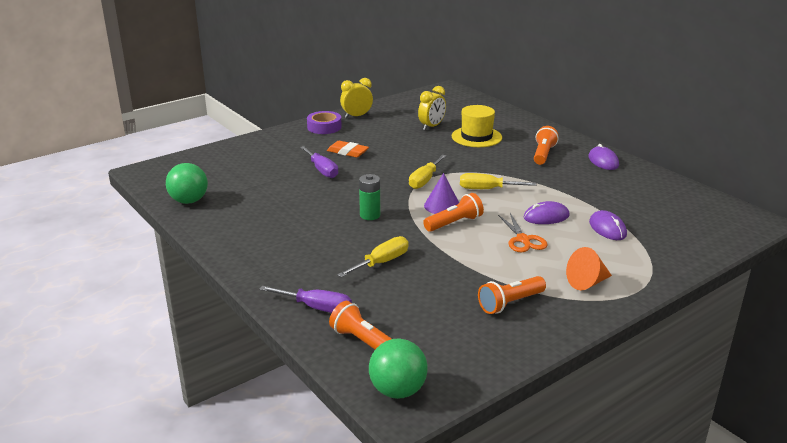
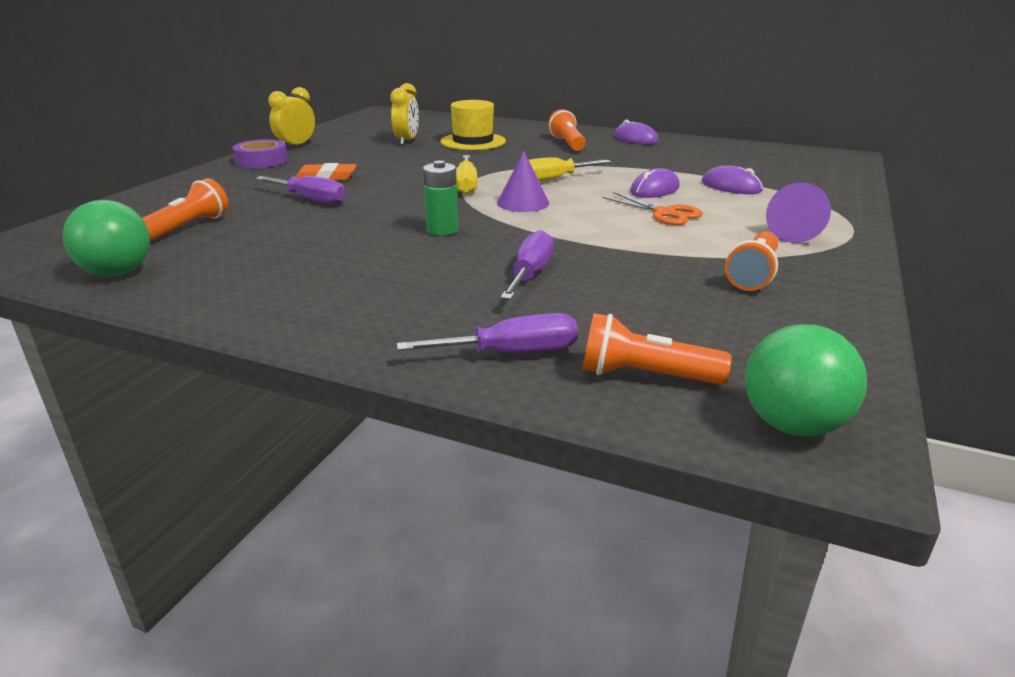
camera: 30 degrees left, 0 degrees up
(381, 262) = (530, 274): yellow screwdriver -> purple screwdriver
(454, 223) = (563, 215): orange flashlight -> orange flashlight (188, 227)
(587, 282) = (795, 234): orange cone -> purple cone

